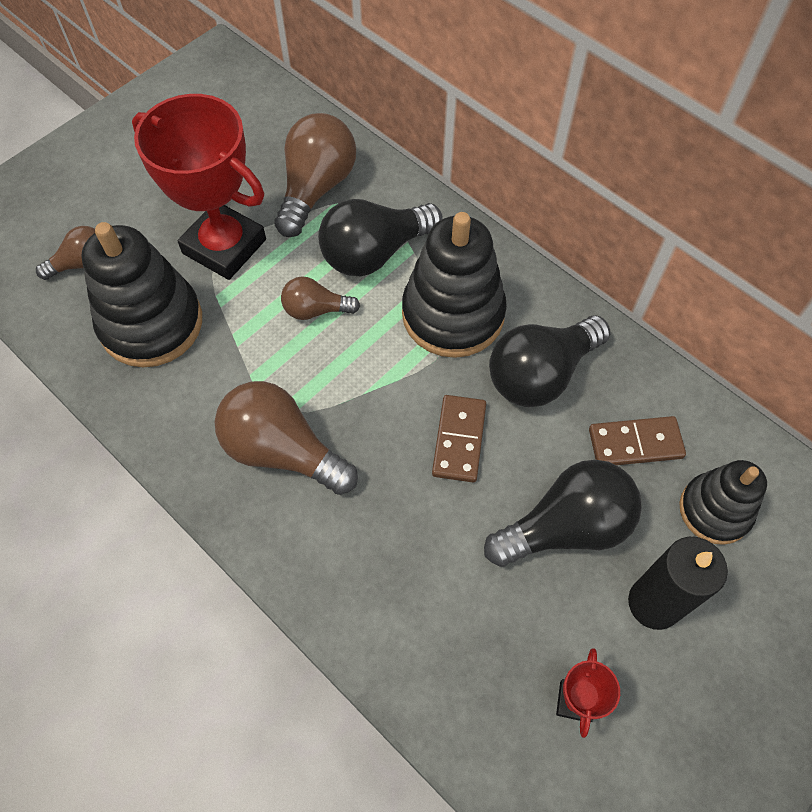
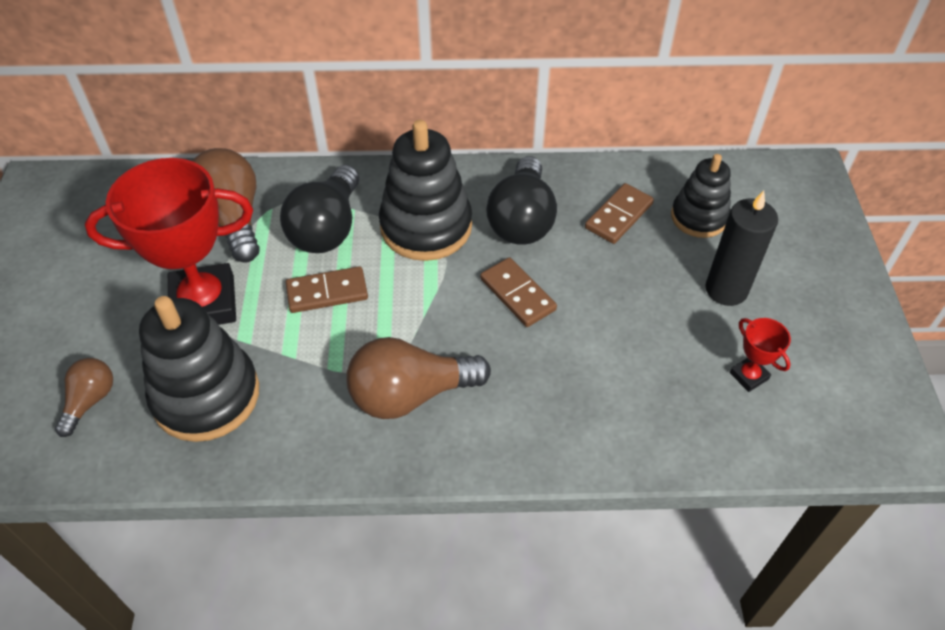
camera: 45 degrees left, 10 degrees down
(316, 310) = (327, 292): brown light bulb -> brown domino
(566, 527) = (635, 290): black light bulb -> none

